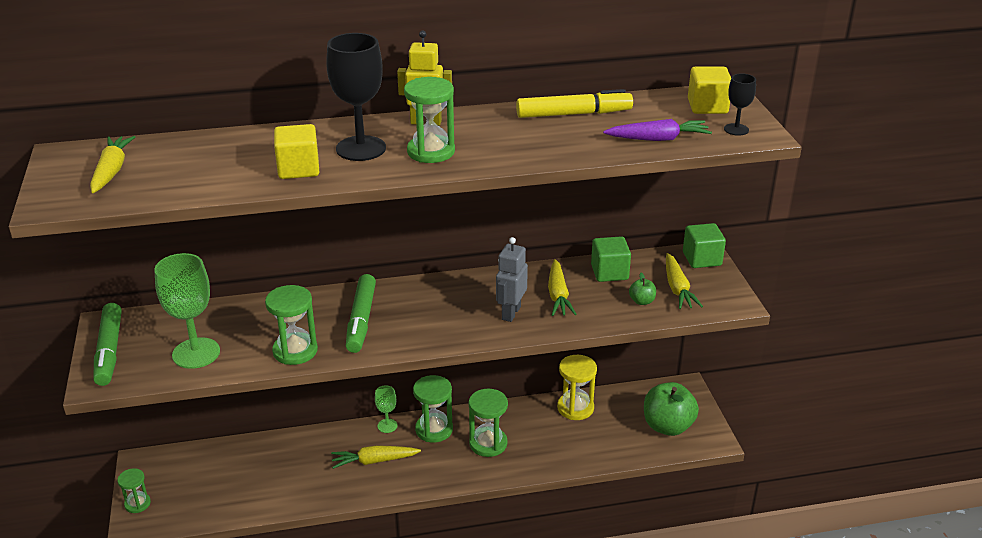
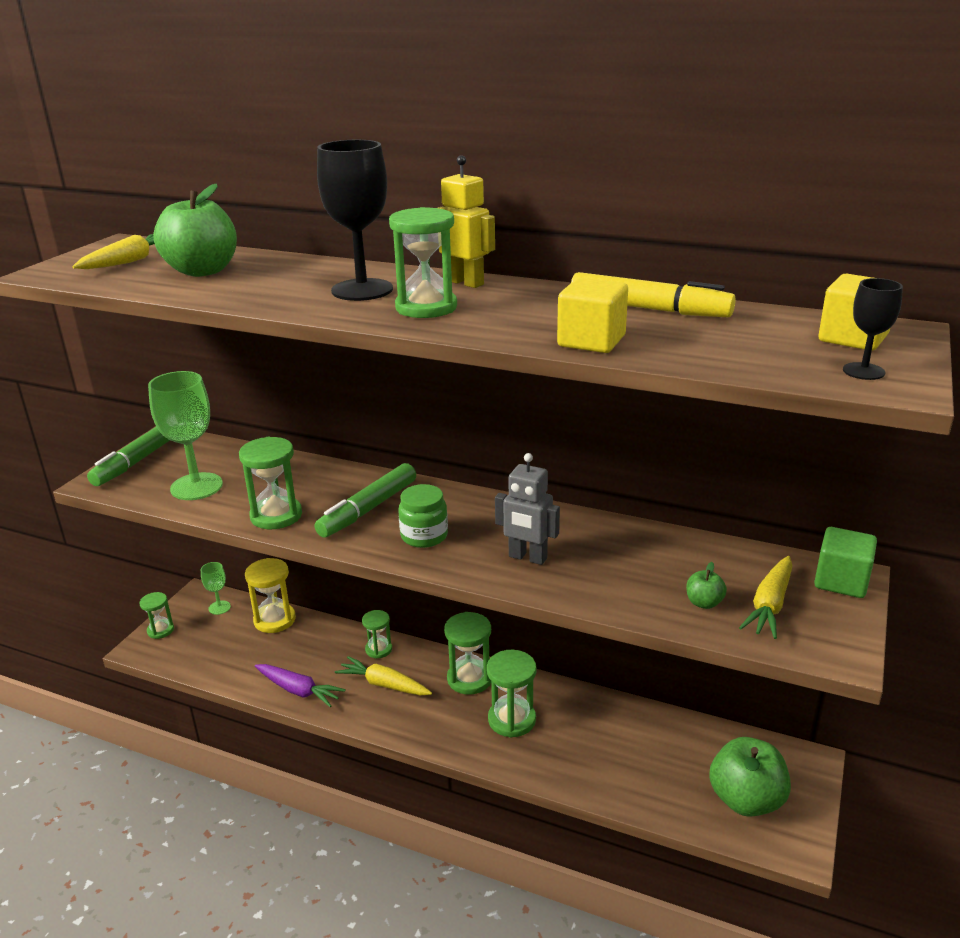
camera: 35 degrees right, 5 degrees down
(199, 164) = (202, 271): none -> green apple
(298, 169) = (276, 293): yellow cube -> yellow cube (591, 341)
(345, 438) = (378, 649): none -> green hourglass
(387, 426) = (428, 654): green goblet -> green goblet (219, 607)
(425, 324) = (424, 536): none -> green jar
(510, 313) = (527, 558): grey robot -> grey robot turned 120 degrees counterclockwise
(558, 295) = (603, 558): yellow carrot -> none
(575, 408) = (645, 724): yellow hourglass -> yellow hourglass (274, 620)
(609, 272) = (695, 555): green cube -> none
(658, 139) = (726, 356): purple carrot -> purple carrot (298, 690)

